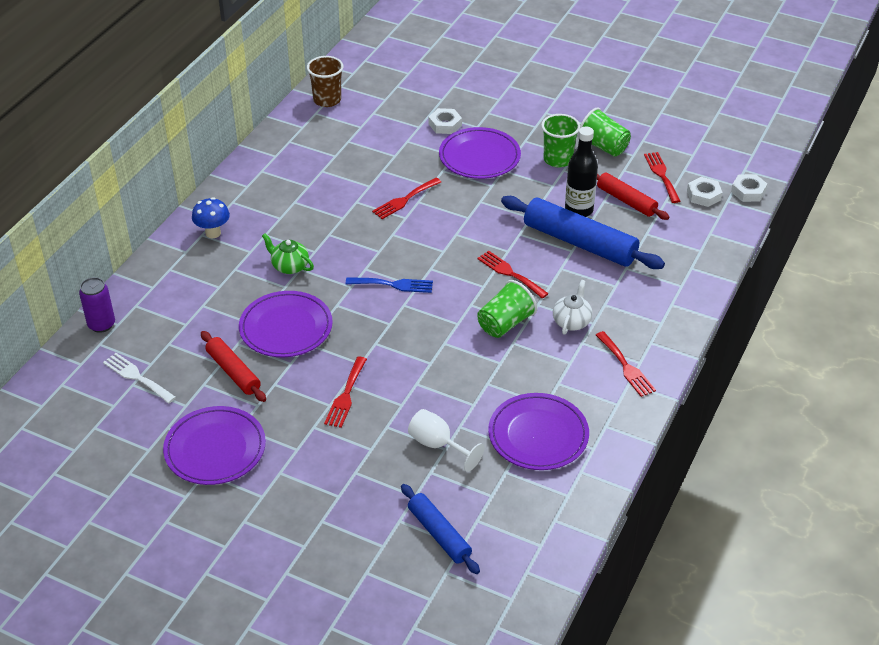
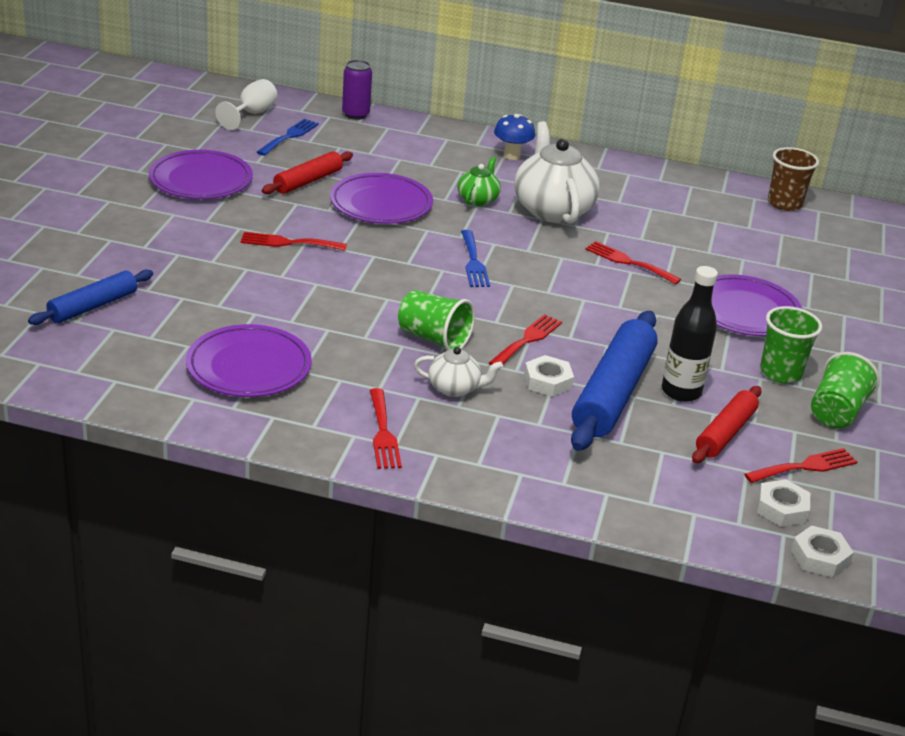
camera: 75 degrees right, 10 degrees down
(137, 377) = (289, 136): white fork -> blue fork
(315, 225) = (552, 209): none -> white teapot
(438, 445) = (223, 300): white goblet -> white goblet (252, 114)
(445, 125) = (794, 283): white nut -> white nut (547, 381)
(626, 367) = (383, 433): red fork -> red fork turned 60 degrees counterclockwise

